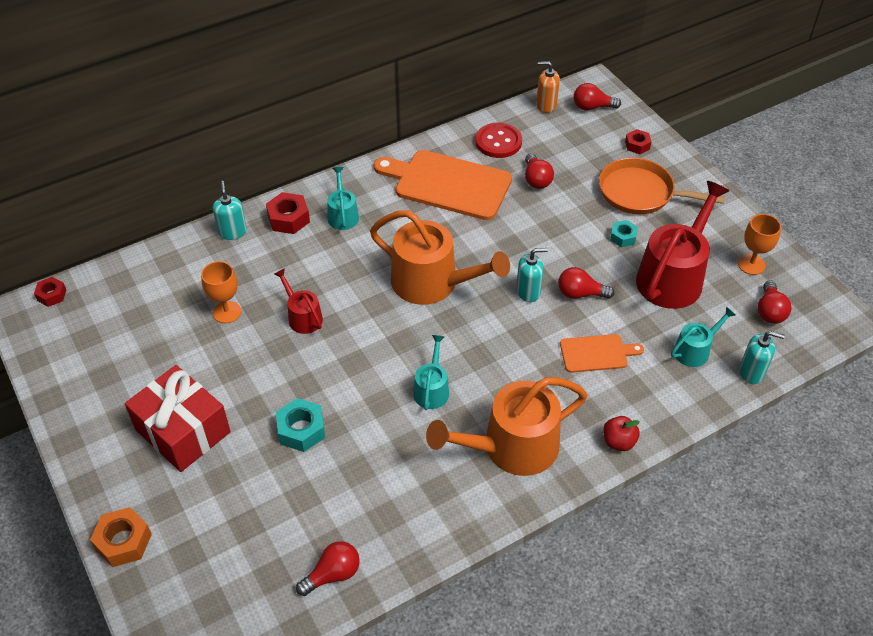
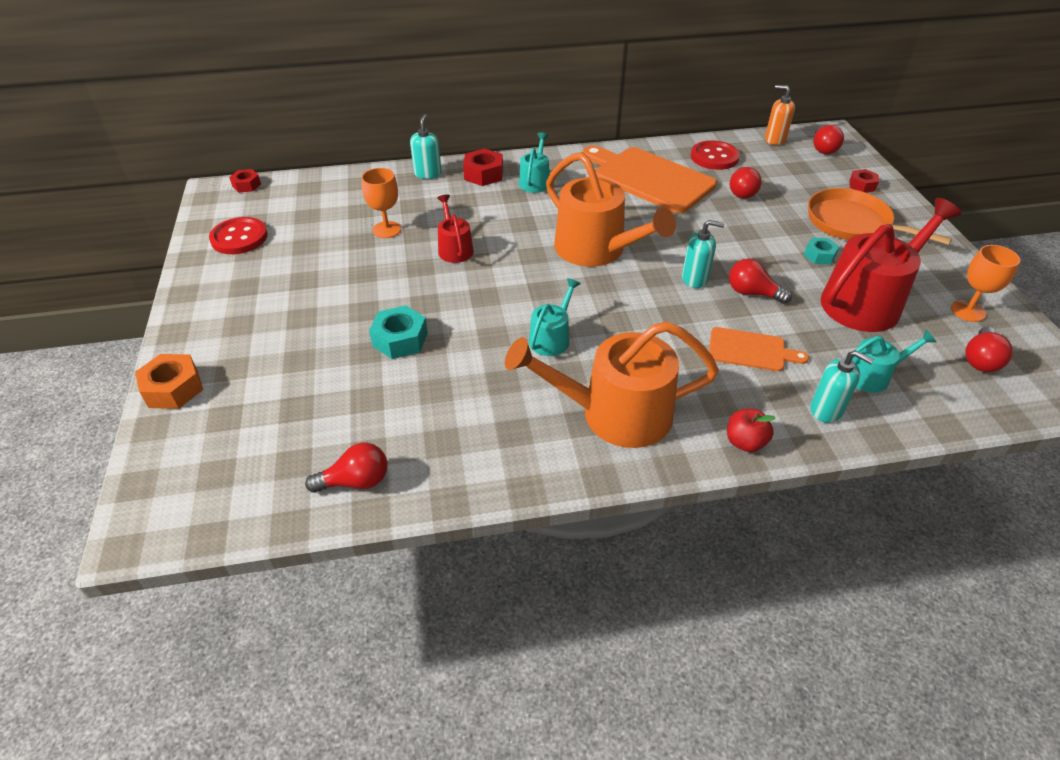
camera: 20 degrees right, 5 degrees down
(84, 362) = (239, 238): none -> red button
(183, 431) = (289, 311): red gift -> none
(592, 107) = (823, 149): red light bulb -> red light bulb turned 105 degrees counterclockwise
(751, 372) = (940, 415): turquoise soap dispenser -> turquoise soap dispenser (826, 410)

